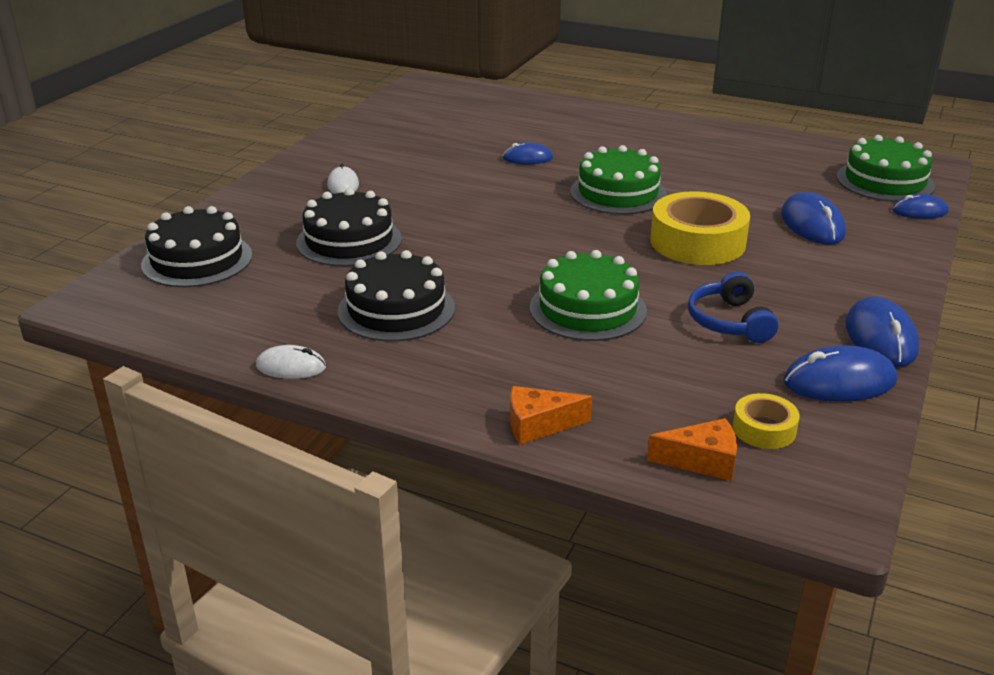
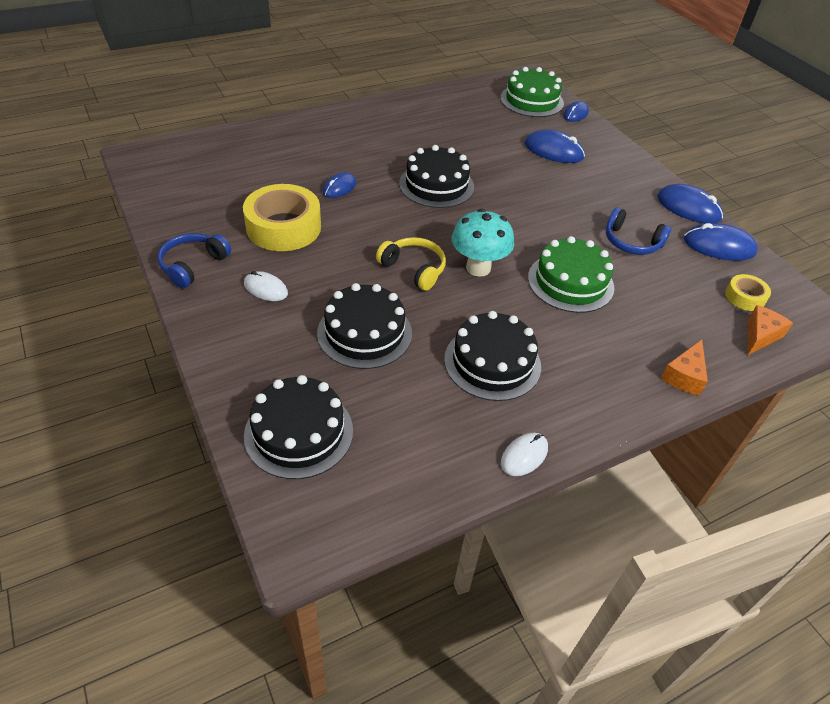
camera: 55 degrees left, 15 degrees up
(328, 151) = (193, 265): none -> blue headphones
(470, 229) = (414, 269): none -> yellow headphones
(525, 256) = (478, 268): none -> turquoise mushroom
(618, 193) = (436, 185): green cake -> black cake
(697, 242) = (532, 197): yellow tape -> yellow tape (283, 227)
(839, 381) = (719, 246): blue mouse -> blue mouse turned 75 degrees clockwise

